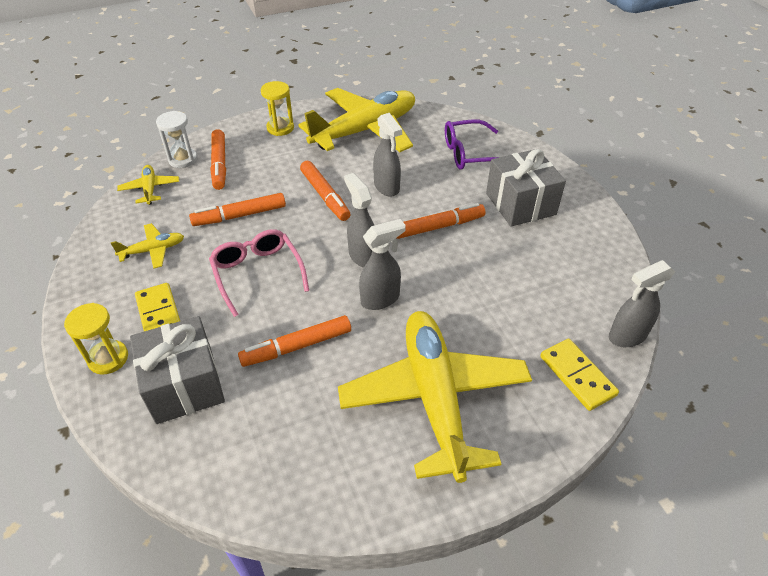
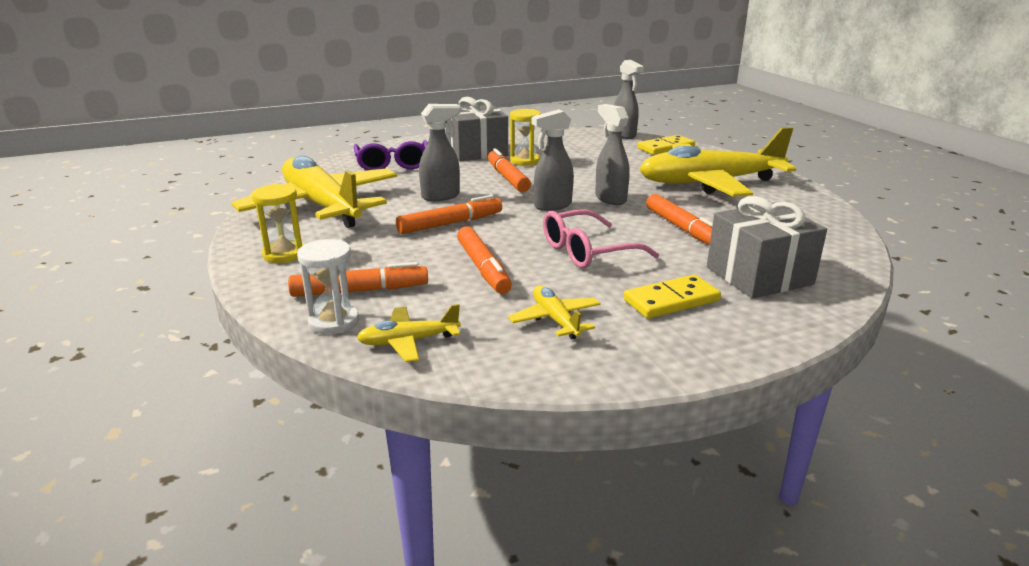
camera: 90 degrees left, 20 degrees down
(108, 358) = (752, 324): yellow hourglass -> yellow hourglass (525, 161)

